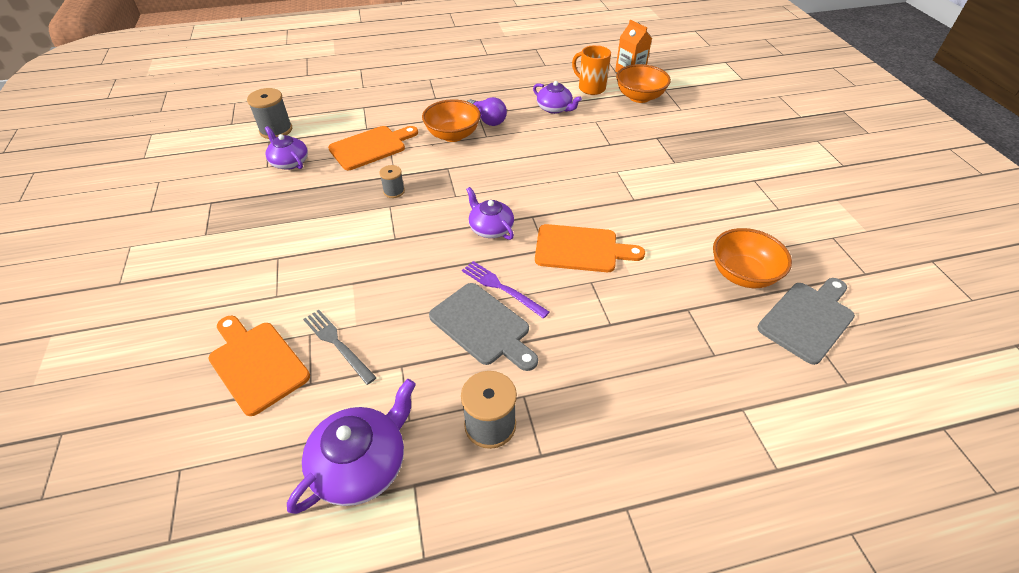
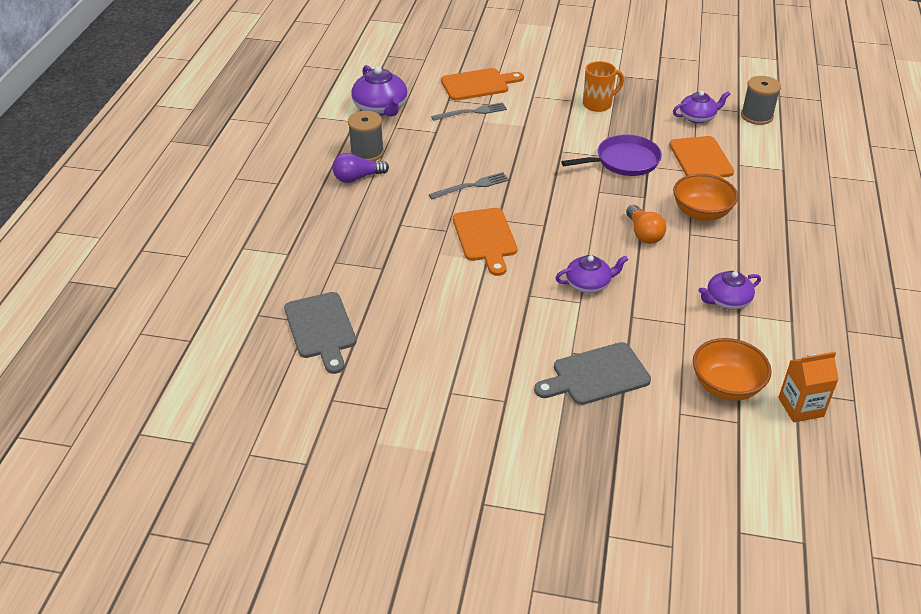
camera: 115 degrees right, 5 degrees down
(394, 191) = (624, 161): grey spool -> purple pan
(482, 326) = (443, 169): grey cutting board -> grey cutting board (596, 375)
(487, 120) = (722, 243): purple light bulb -> purple light bulb (357, 178)
(490, 228) = (543, 199): purple teapot -> purple teapot (589, 284)
(502, 288) = (472, 186): purple fork -> grey fork
(503, 158) = (643, 234): none -> orange light bulb
(581, 249) = (485, 238): orange cutting board -> orange cutting board turned 45 degrees counterclockwise
(590, 88) = (767, 349): orange mug -> orange mug (598, 104)
(742, 274) = (391, 317): orange bowl -> none

